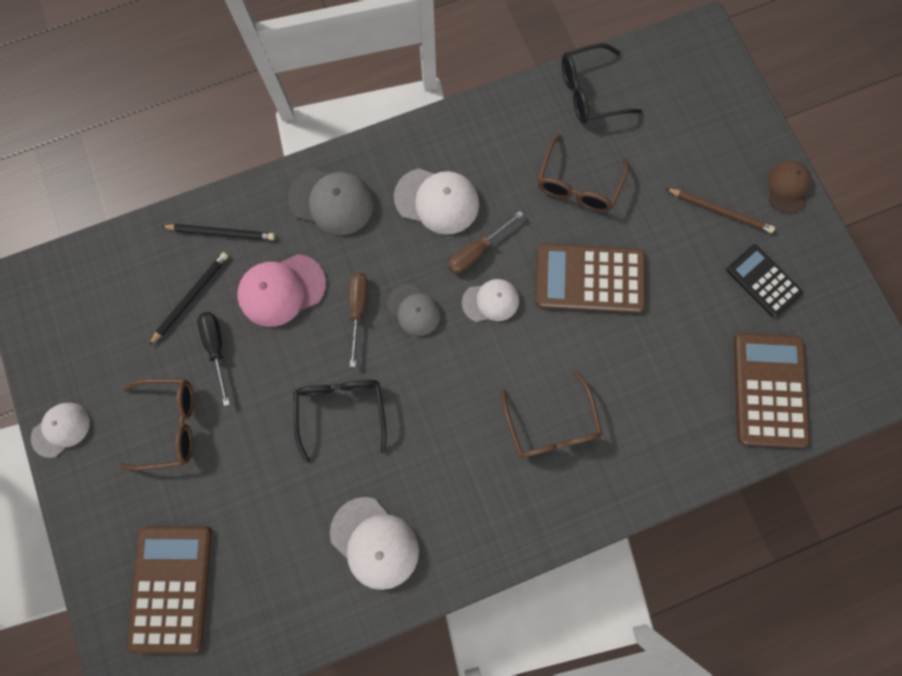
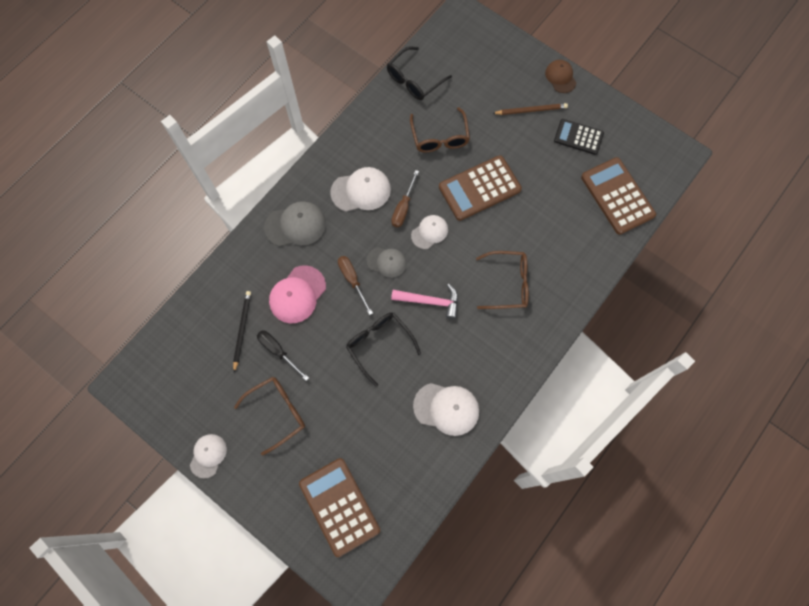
camera: 30 degrees left, 5 degrees down
(221, 233) = (237, 281): black pencil -> none
(437, 391) = (430, 301): none -> pink hammer
(551, 425) = (508, 283): brown glasses -> brown glasses turned 45 degrees counterclockwise

